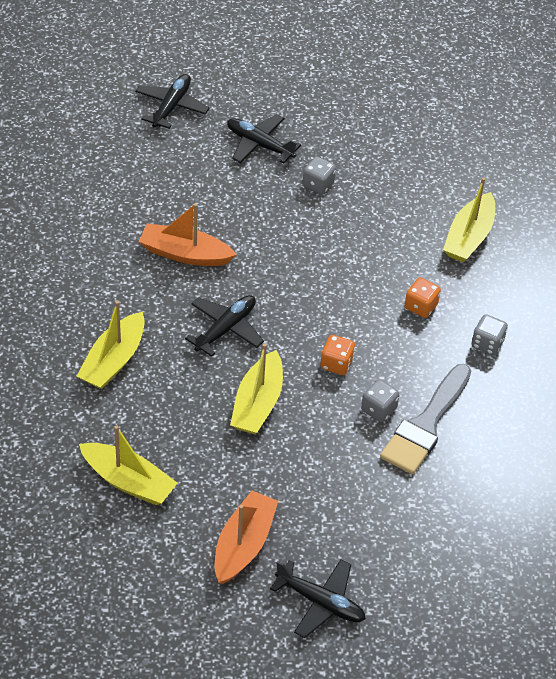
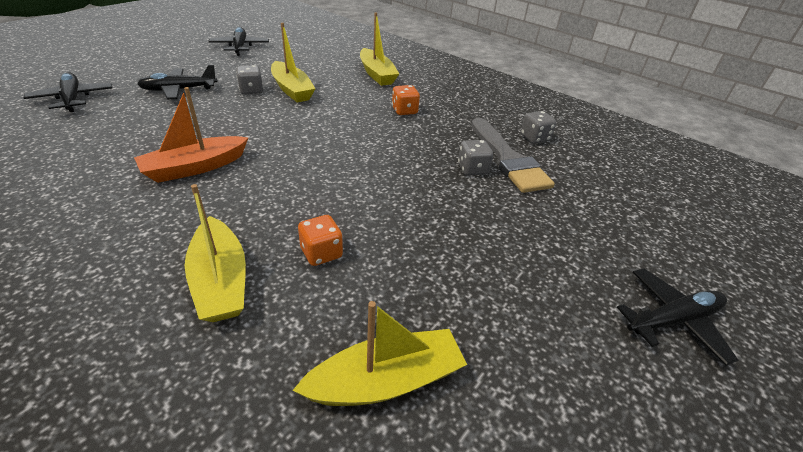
camera: 50 degrees left, 10 degrees down
(226, 329) = (298, 191): black plane -> black plane (240, 47)
(243, 544) = (559, 333): orange boat -> none
(258, 403) = (396, 220): yellow boat -> yellow boat (292, 89)
(336, 364) = (407, 163): orange dice -> orange dice (321, 253)
(487, 343) = (464, 107): grey dice -> grey dice (534, 138)

